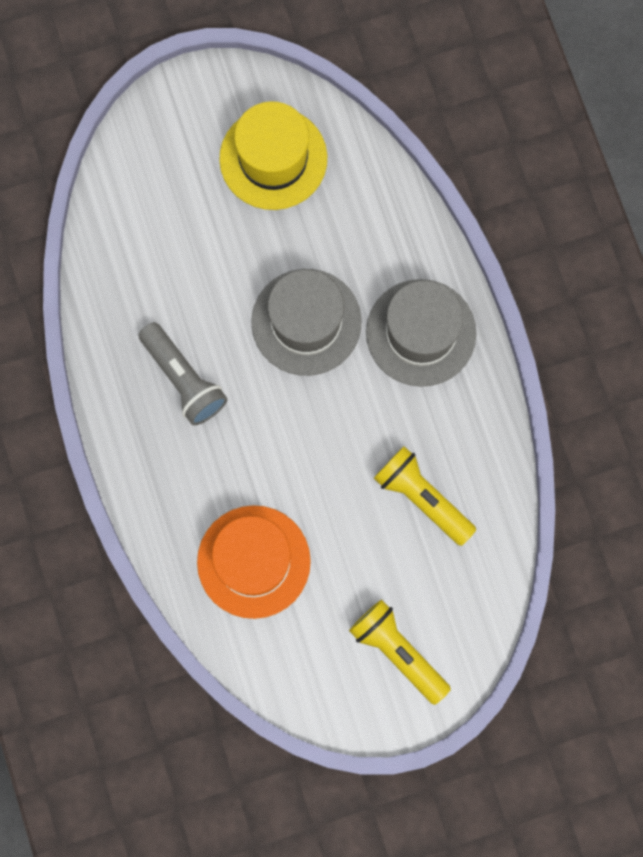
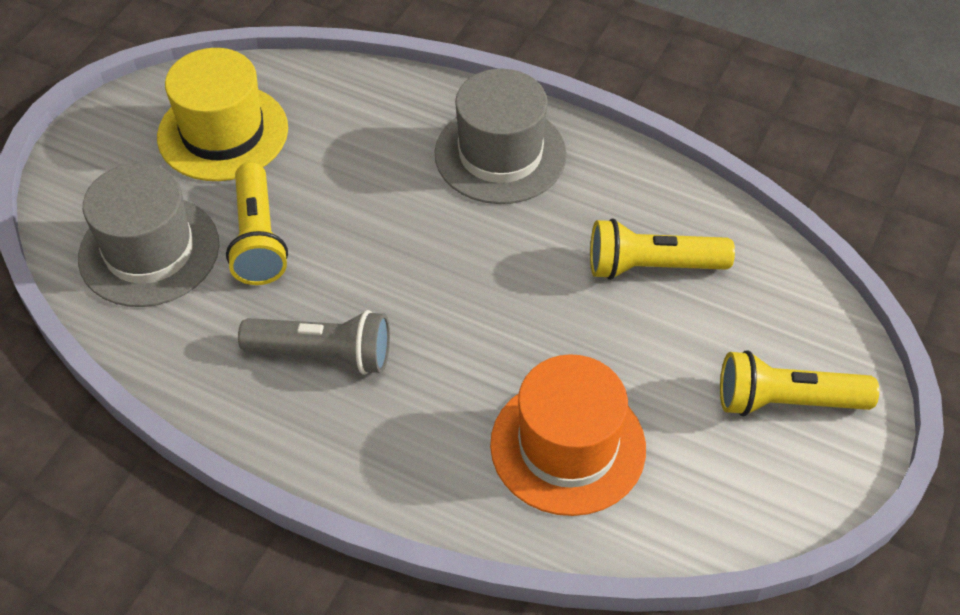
camera: 45 degrees left, 25 degrees down
(220, 263) = (258, 239): none -> yellow flashlight
(306, 322) = (390, 222): grey hat -> grey hat (149, 251)

